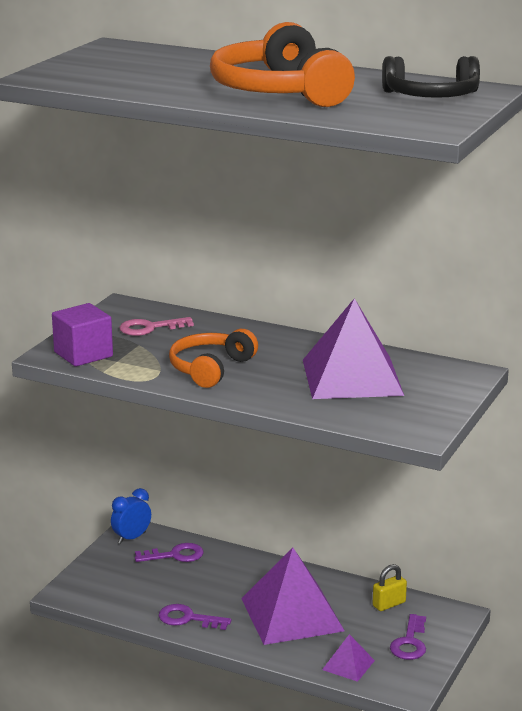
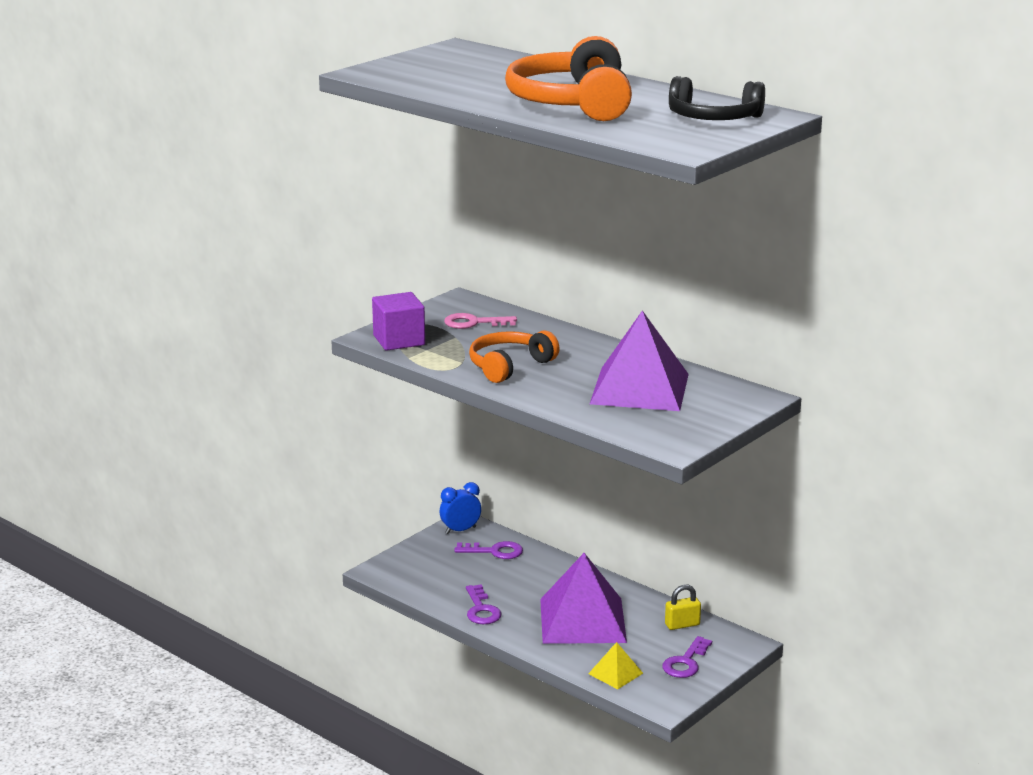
camera: 15 degrees right, 0 degrees up
(188, 618) = (481, 610): purple key -> purple key turned 135 degrees counterclockwise
(348, 665) = (615, 673): purple pyramid -> yellow pyramid

